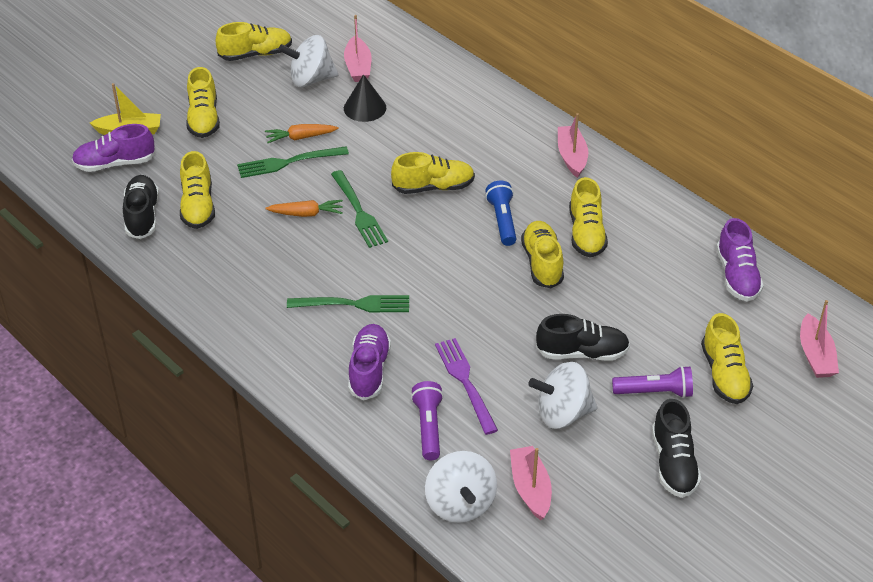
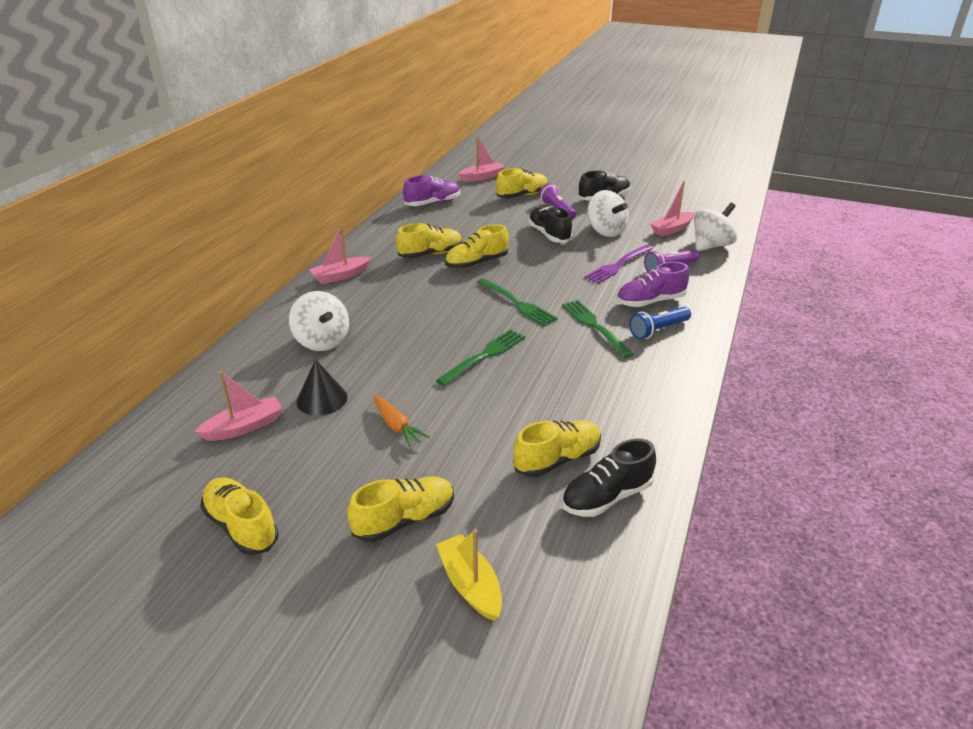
camera: 115 degrees left, 10 degrees down
(115, 163) = (541, 568): purple shoe -> none
(288, 162) = (443, 421): green fork -> green fork (517, 303)
(306, 214) = (510, 384): orange carrot -> none
(310, 79) = (283, 456): white spinning top -> white spinning top (322, 341)
(433, 187) = (422, 327): yellow shoe -> none
(502, 220) = (441, 287): blue flashlight -> blue flashlight (658, 330)

